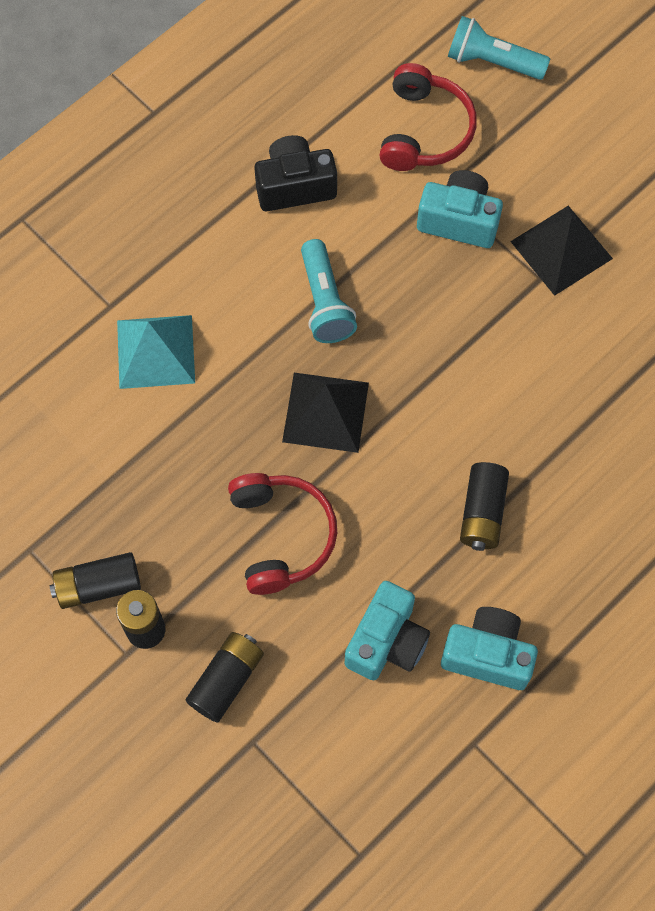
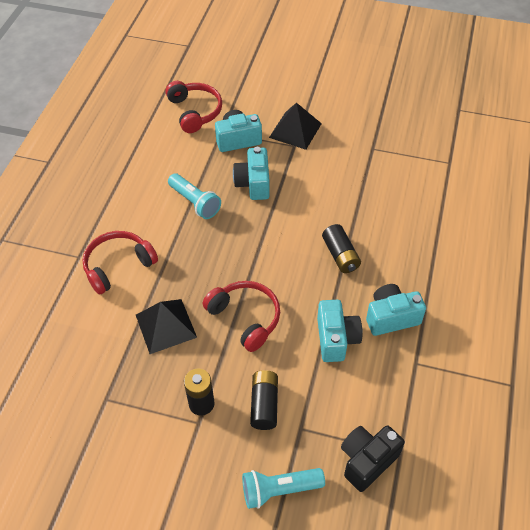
camera: 30 degrees left, 15 degrees down
(98, 586) = (159, 396): black battery -> none
(155, 351) = (118, 266): turquoise pyramid -> red headphones
(295, 186) = (145, 161): black camera -> black camera (367, 461)
(325, 412) = (229, 250): black pyramid -> black pyramid (166, 326)
(432, 315) = (253, 183): none -> turquoise camera
(492, 62) = (208, 73): turquoise flashlight -> turquoise flashlight (279, 490)

